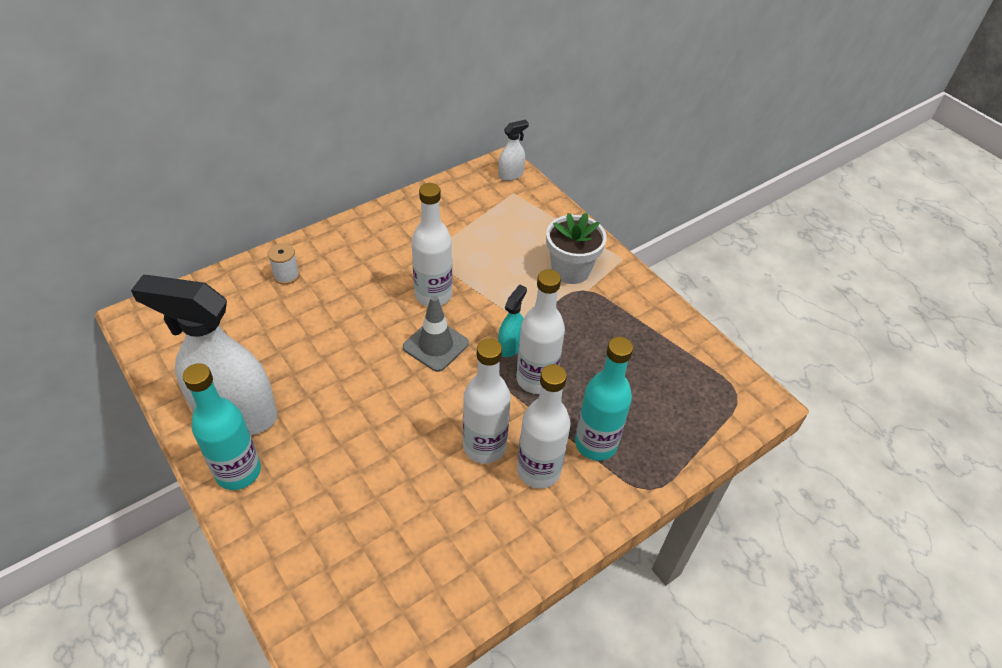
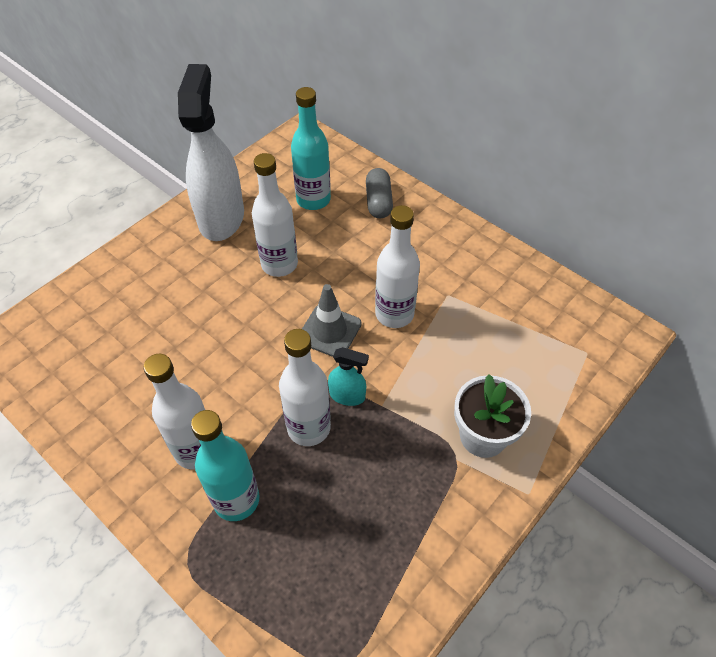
camera: 80 degrees right, 5 degrees up
(238, 472) = (168, 236): turquoise bottle -> turquoise bottle (313, 200)
(286, 275) = (378, 202): white spool -> grey capsule
(484, 446) = (217, 398): white bottle -> white bottle (279, 264)
(511, 175) = (618, 344): white spray bottle -> none

